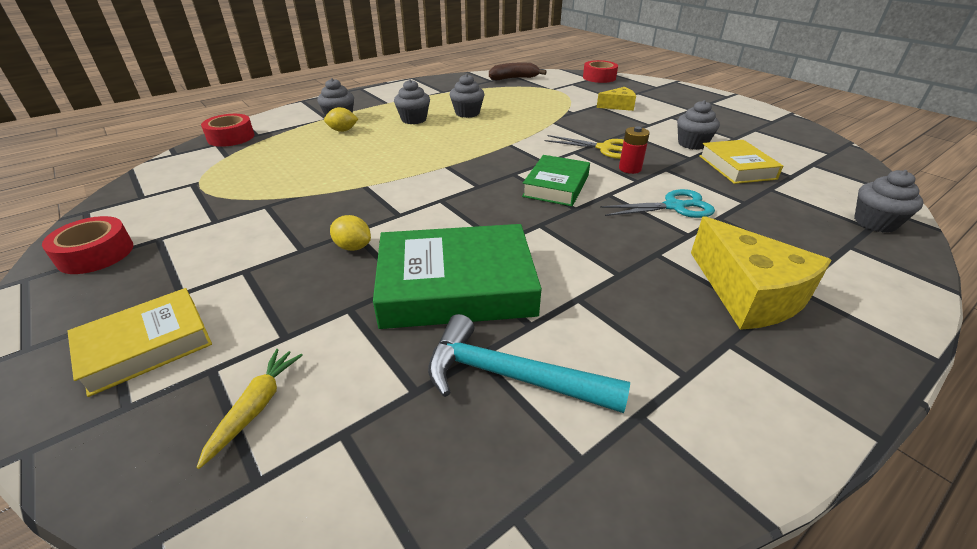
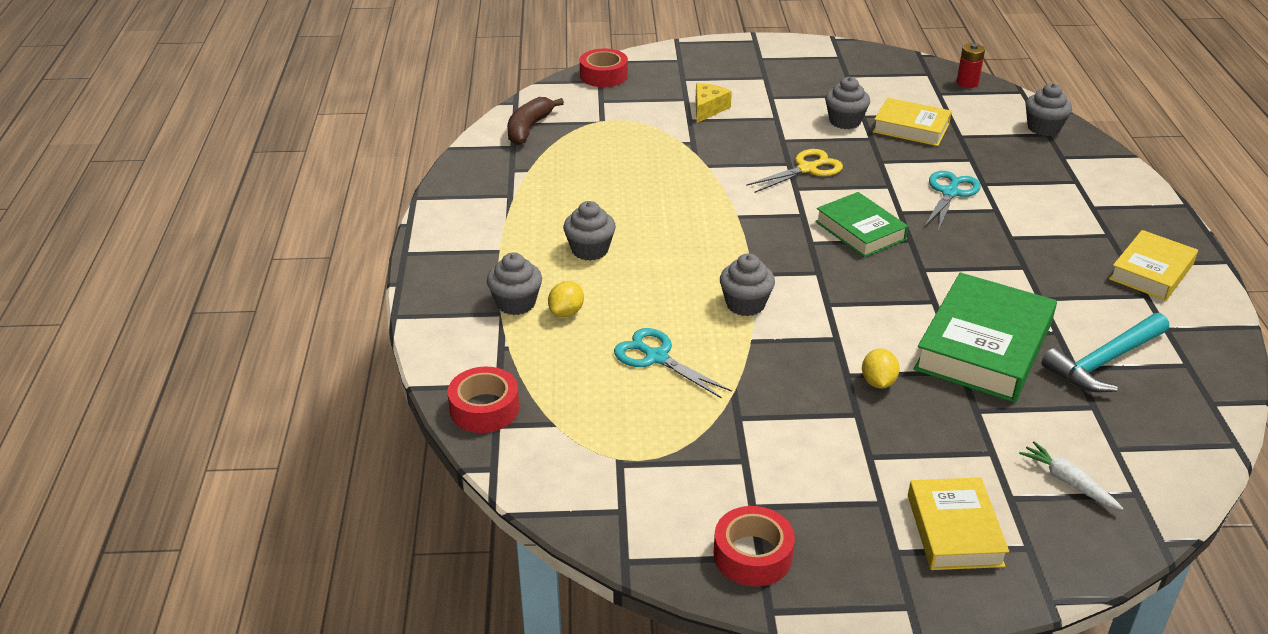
camera: 55 degrees left, 0 degrees up
(256, 407) = (1068, 482): yellow carrot -> white carrot
(317, 164) = (656, 357): none -> turquoise scissors
(353, 247) = (878, 382): yellow lemon -> yellow lemon turned 60 degrees counterclockwise
(467, 113) = (613, 207): grey cupcake -> grey cupcake (745, 304)
(630, 169) = (863, 178): red battery -> red battery (967, 83)
(742, 367) = (1151, 271): none -> yellow book
(748, 293) = (1085, 227): yellow cheese -> none

